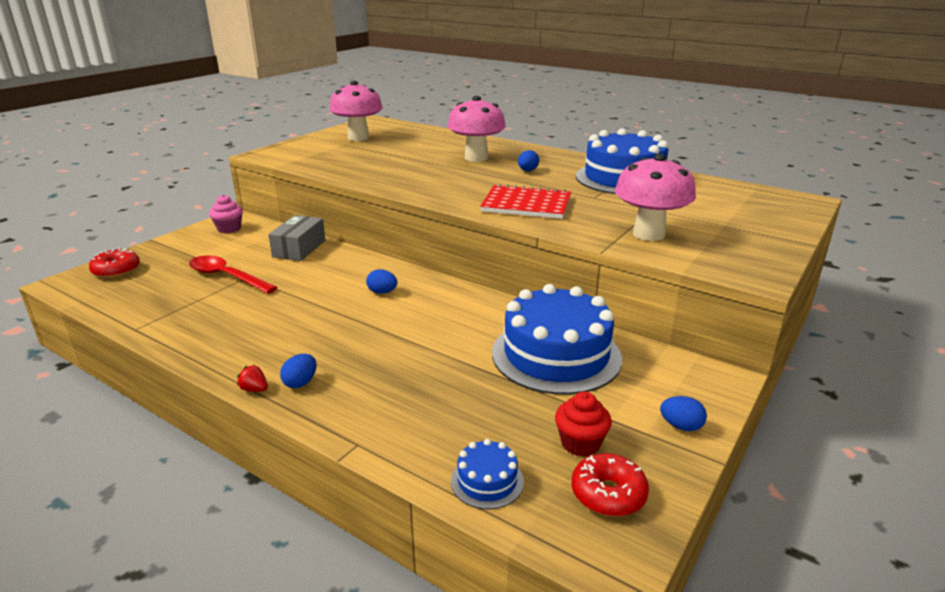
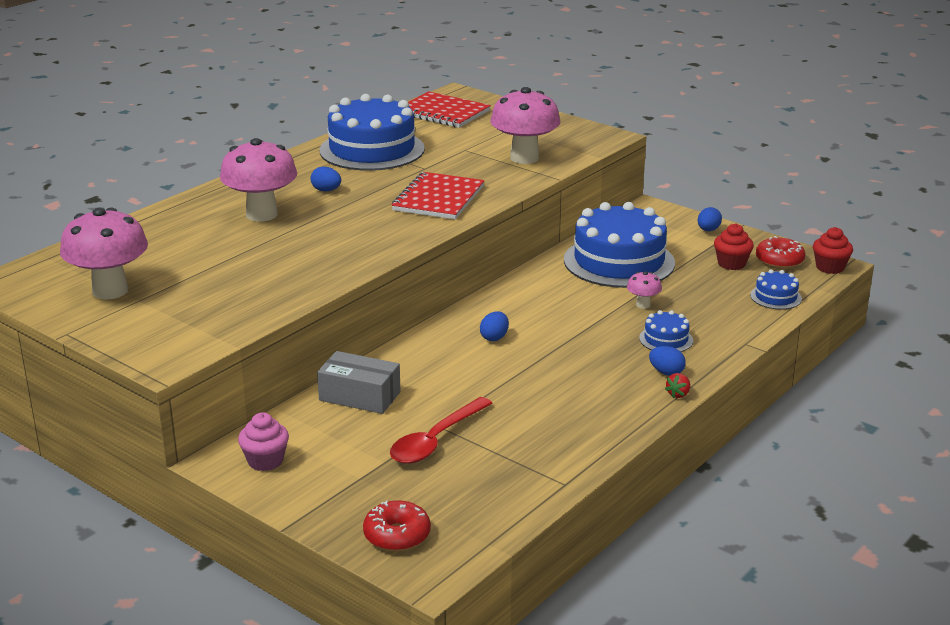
camera: 85 degrees left, 0 degrees up
(372, 384) = (666, 339): none -> blue cake
(451, 370) = (643, 305): none -> pink mushroom
(605, 556) = (830, 267): none -> red cupcake
(744, 197) = (443, 112): none -> red notebook

